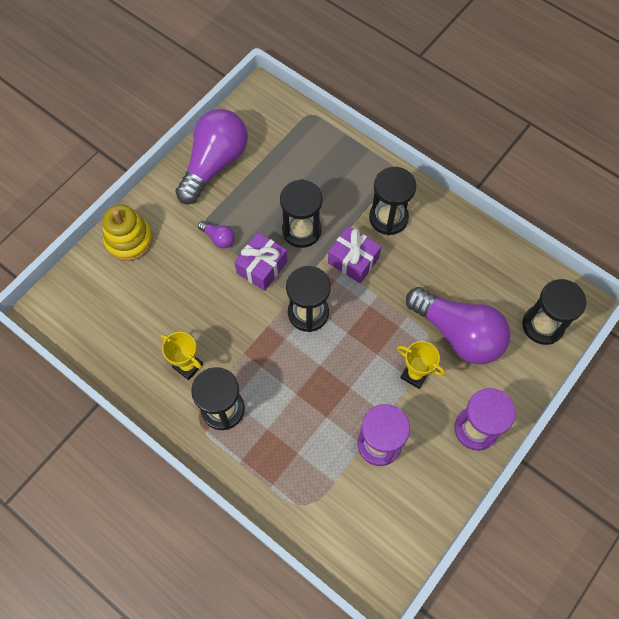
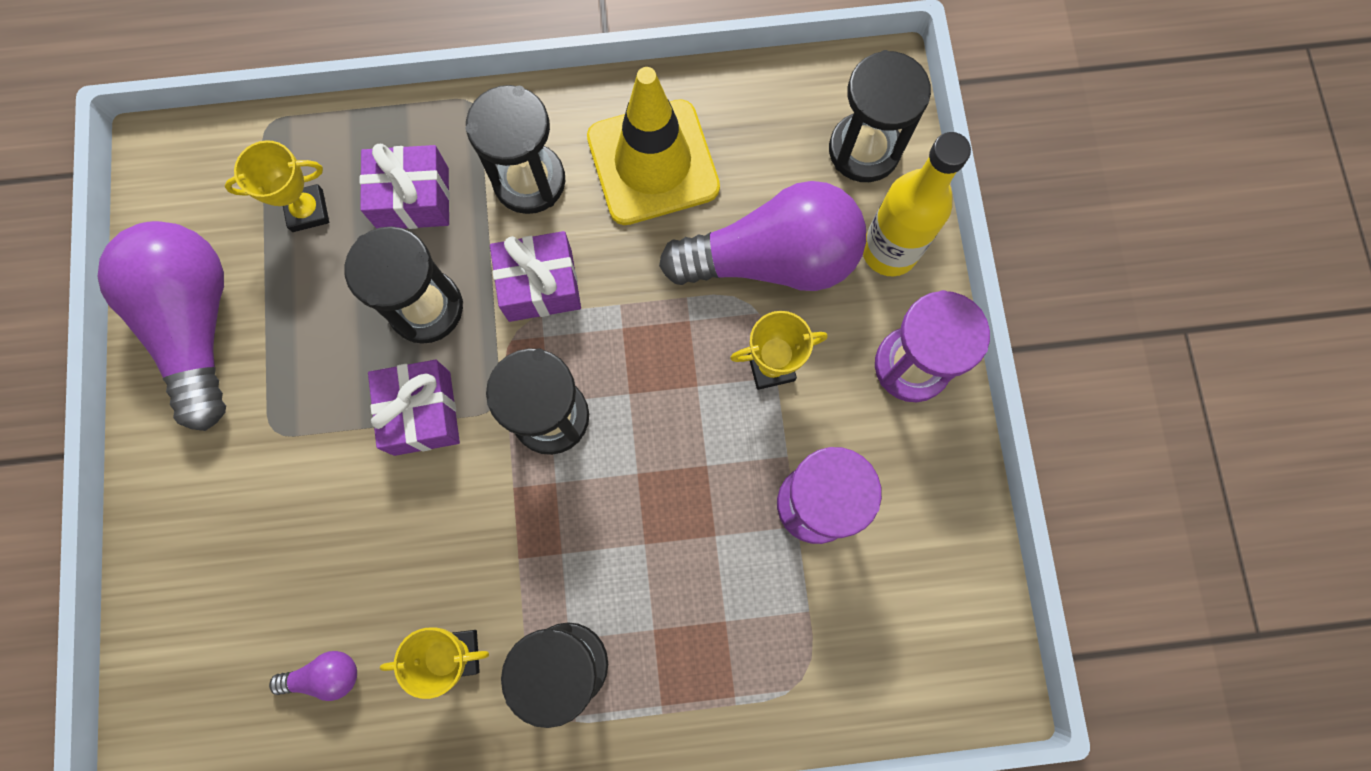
camera: 45 degrees left, 10 degrees up
(129, 240) = (180, 558): yellow stacking toy -> none
(218, 238) = (315, 429): purple light bulb -> purple light bulb (325, 675)
(293, 157) = (307, 211): none -> yellow trophy
(337, 186) = (413, 198): none -> purple gift
(445, 253) = (653, 163): none -> yellow traffic cone
(512, 375) = (889, 251): none -> yellow bottle

